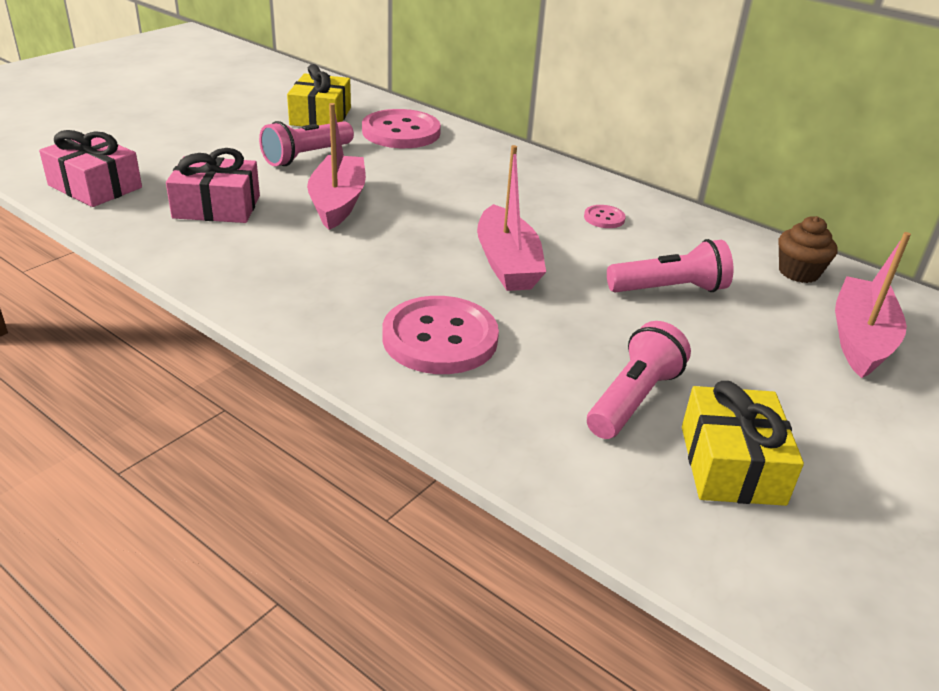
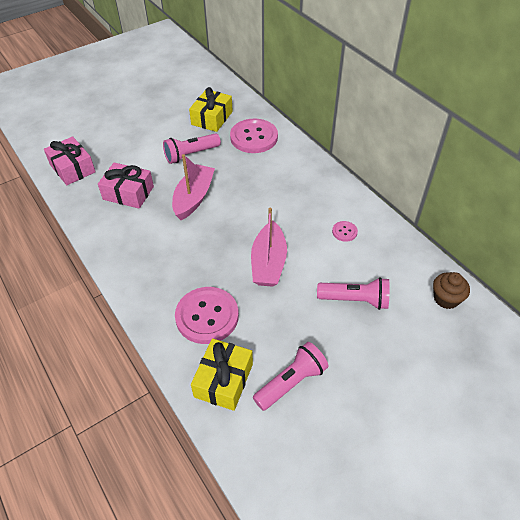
camera: 20 degrees right, 15 degrees up
(731, 465) = (322, 441): yellow gift -> yellow gift (223, 380)
(860, 339) = (454, 363): pink boat -> none

